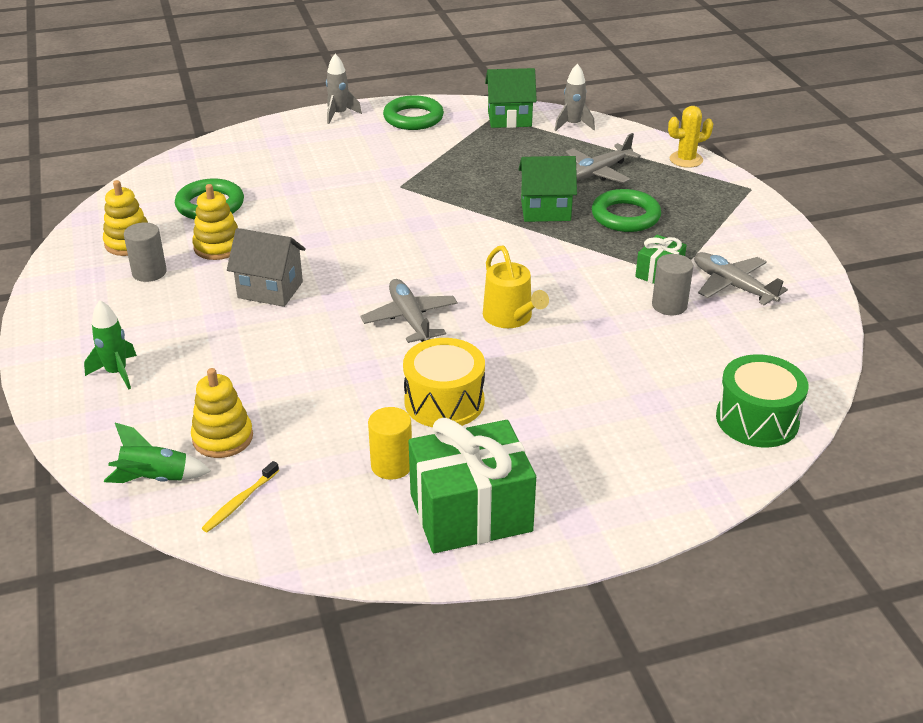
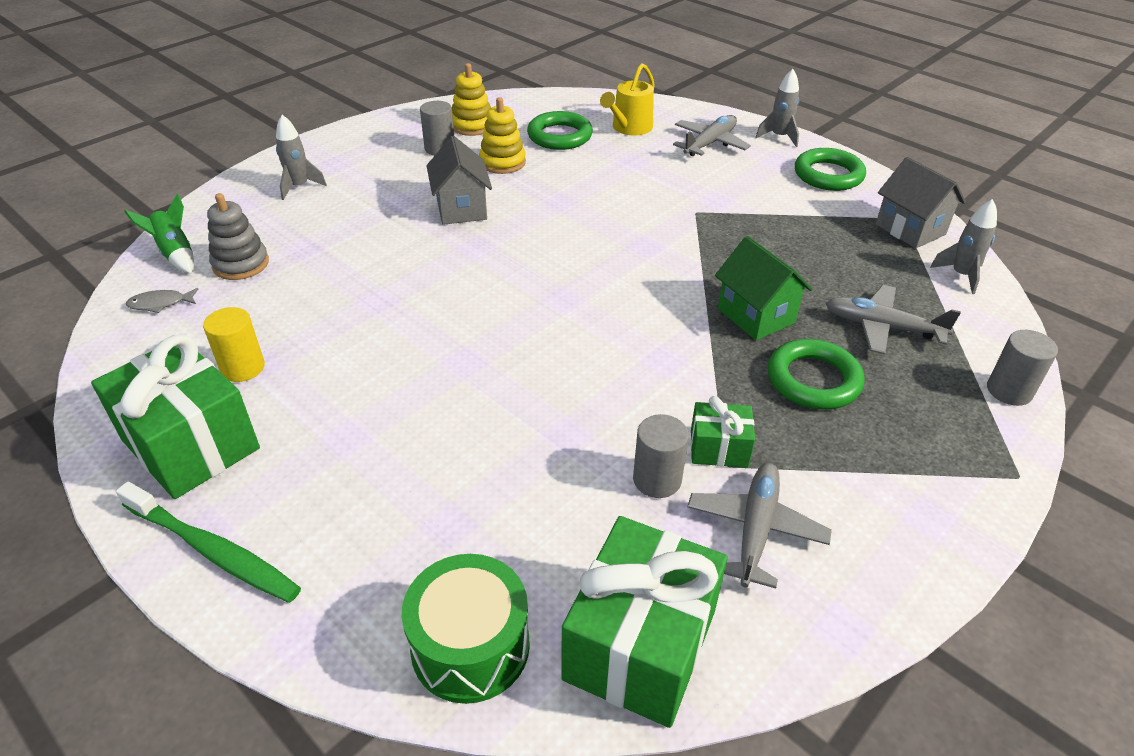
camera: 60 degrees right, 5 degrees up
(116, 373) = (299, 187): green rocket -> grey rocket
(223, 438) = (241, 264): yellow stacking toy -> grey stacking toy
(239, 502) = (160, 304): yellow toothbrush -> grey fish
(410, 319) = (476, 298): grey plane -> grey plane (709, 143)
(444, 401) = (357, 366): yellow drum -> none
(509, 119) = (910, 229): green house -> grey house
(510, 317) = (530, 360): yellow watering can -> yellow watering can (629, 128)
(603, 518) = (214, 551): none -> green toothbrush
(686, 160) = (1009, 391): yellow cactus -> grey cylinder
(790, 356) = (640, 644): none -> green gift

